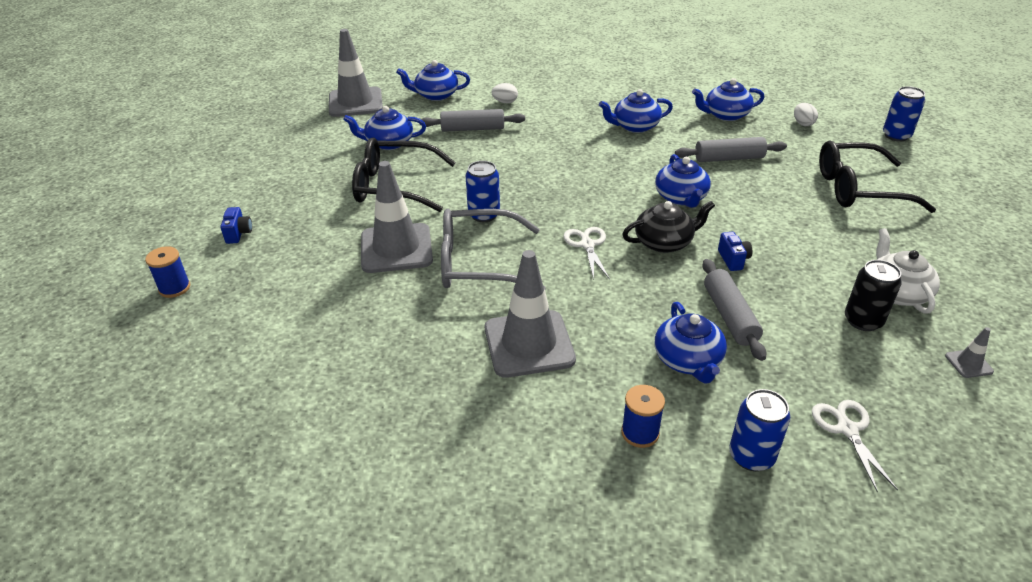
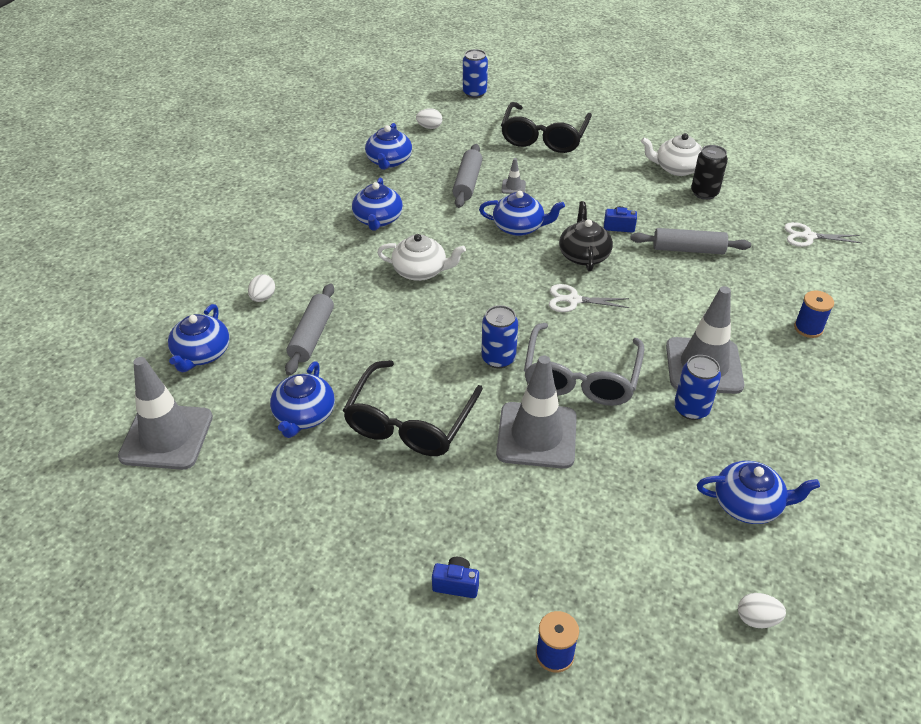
camera: 75 degrees left, 5 degrees up
(200, 402) = (756, 619): none -> white egg
(578, 158) = (421, 271): none -> white teapot
(688, 360) = (735, 284): blue teapot -> blue teapot (748, 504)
(751, 456) = (830, 283): blue can -> blue can (691, 409)
(968, 364) = (753, 169): grey traffic cone -> grey traffic cone (513, 187)

